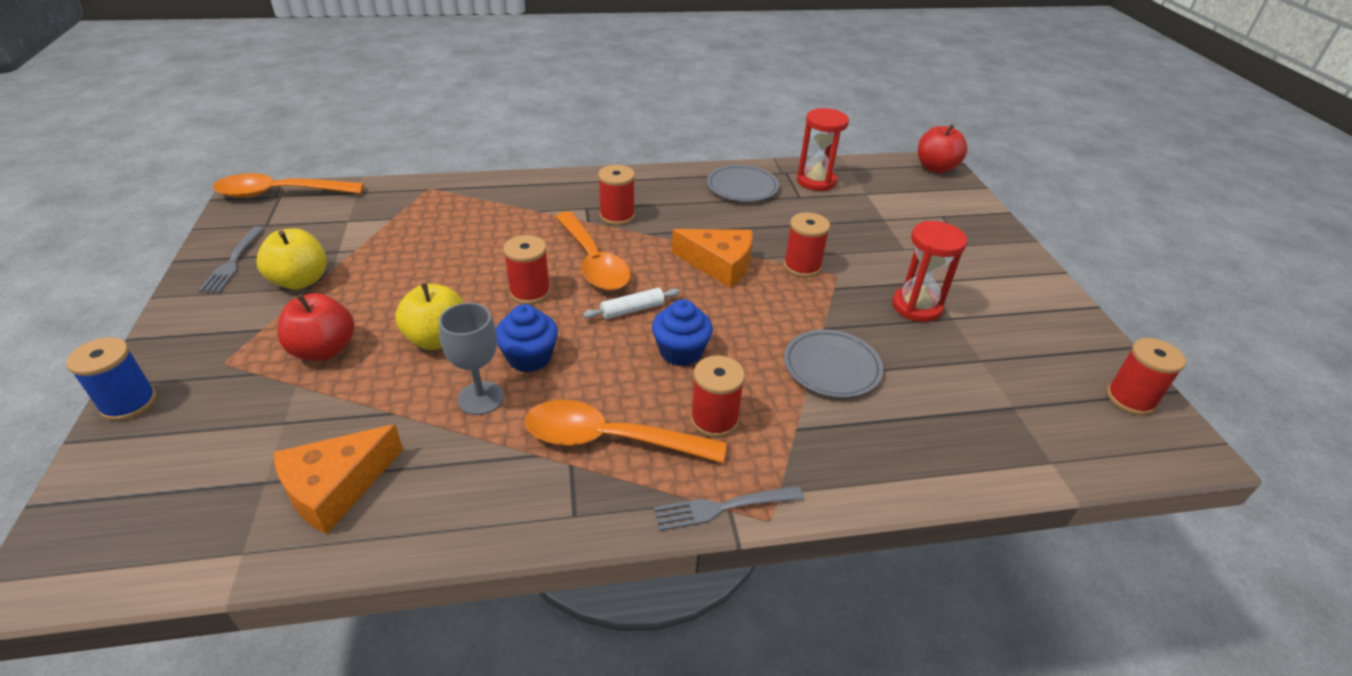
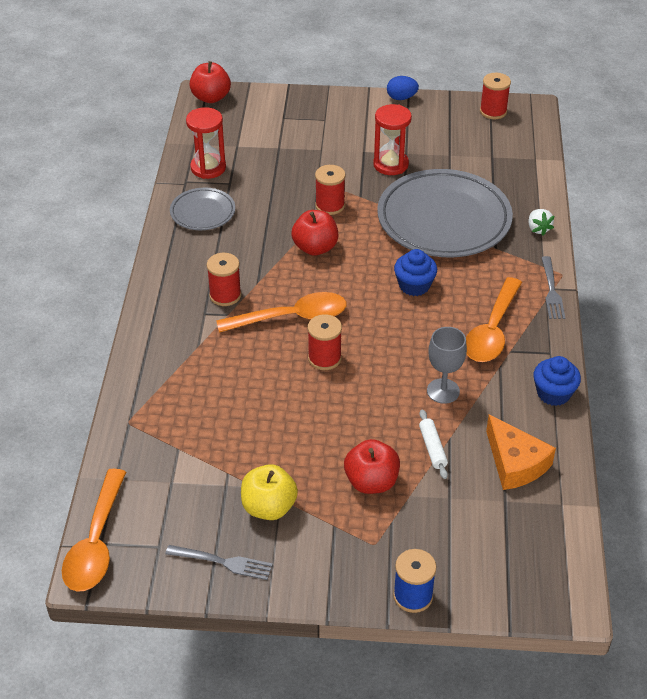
camera: 75 degrees left, 5 degrees up
(437, 339) = (372, 414): yellow apple -> none
(529, 357) = (404, 363): blue cupcake -> blue cupcake (553, 393)
(632, 309) = (361, 303): white rolling pin -> white rolling pin (432, 448)
(714, 420) = (482, 281): red spool -> none
(719, 264) = (315, 248): orange cheese -> red apple
(831, 367) = (444, 219): grey plate -> grey plate, size x2.04
(869, 479) = (538, 229): none -> white strawberry
(1070, 302) = (401, 98): none -> blue egg

